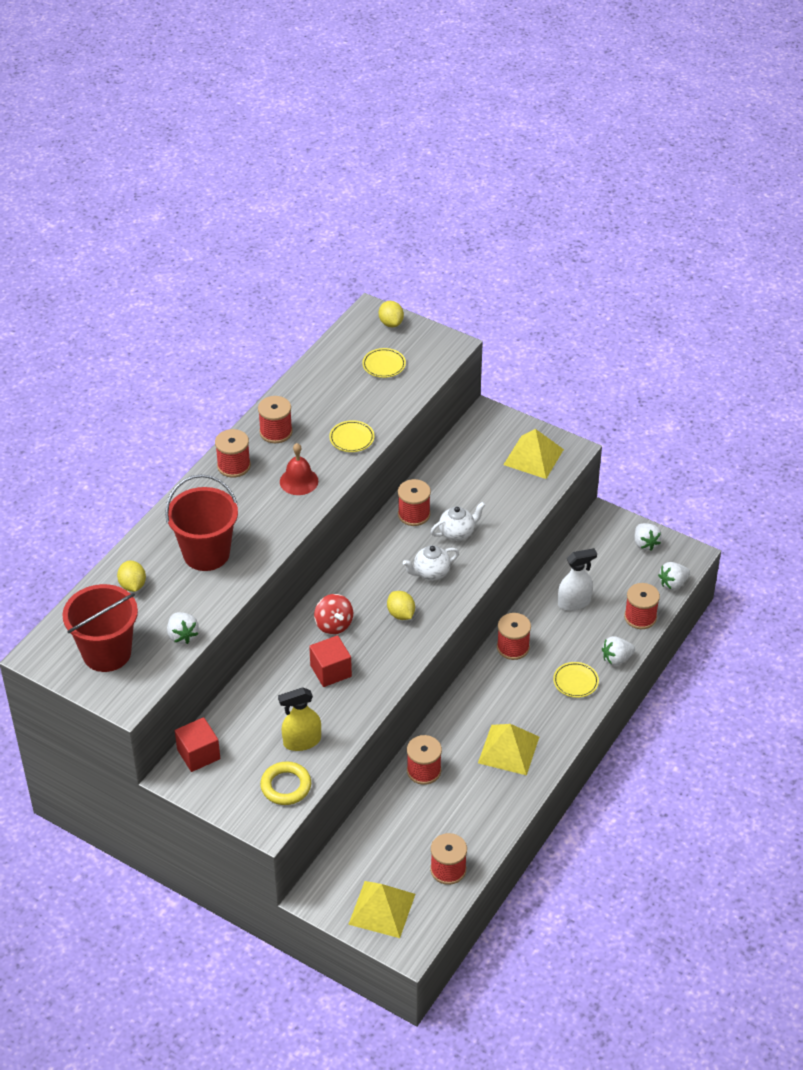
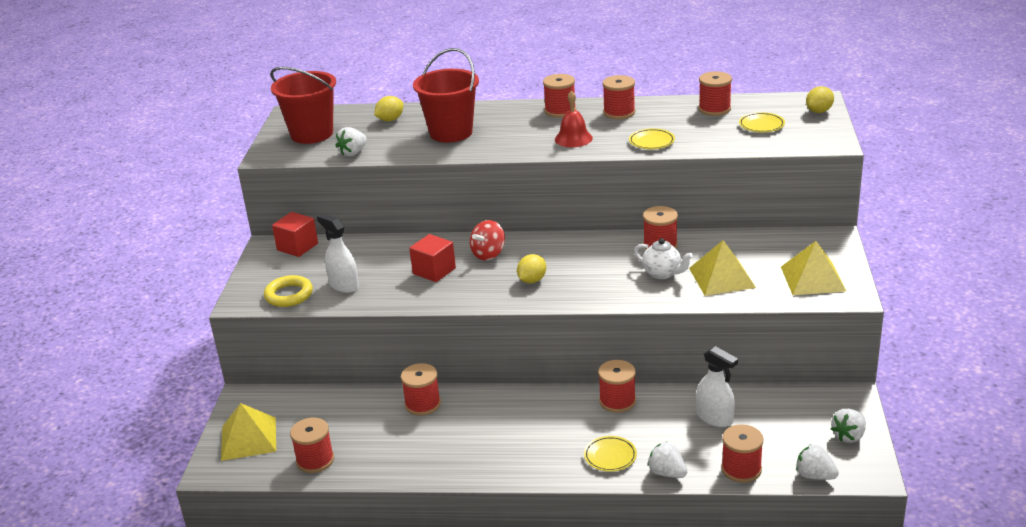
camera: 65 degrees right, 15 degrees down
(302, 741) = (344, 285): yellow spray bottle -> white spray bottle
(327, 375) = (714, 109): none -> red spool
(431, 573) = (598, 277): white teapot -> none
(508, 749) = (486, 445): yellow pyramid -> yellow pyramid (722, 277)

